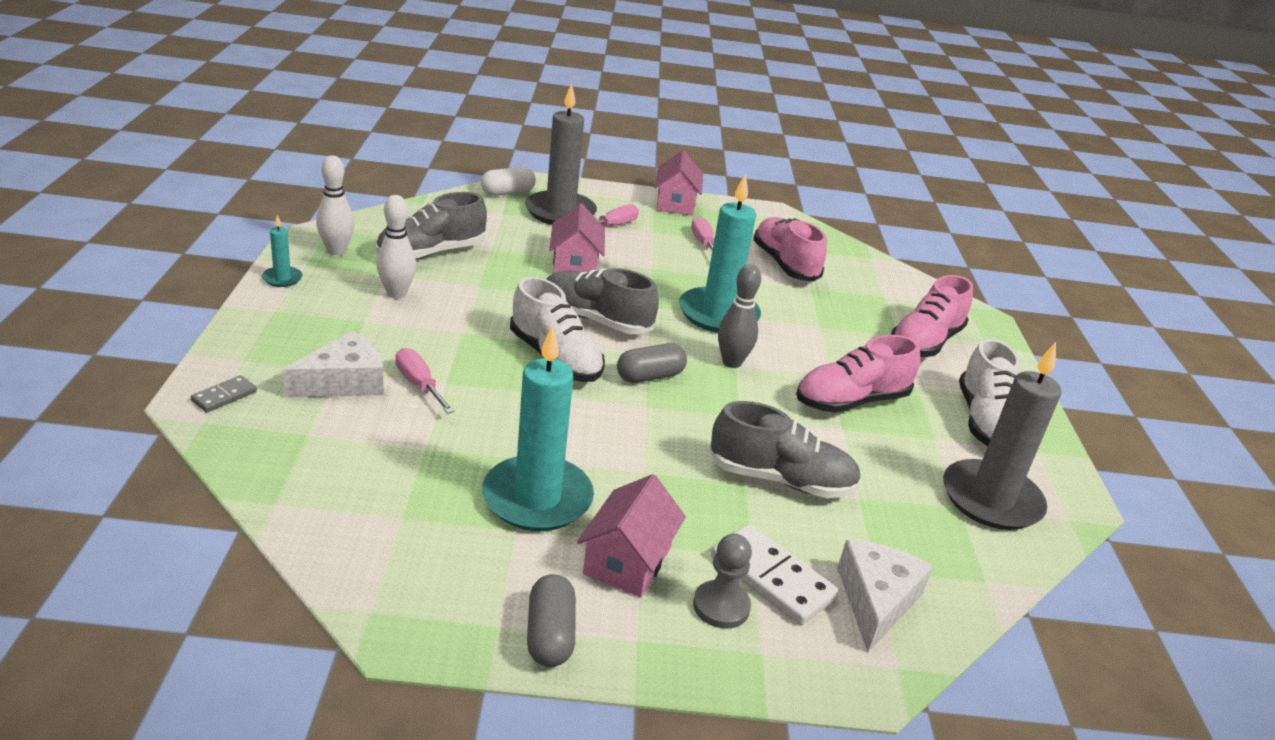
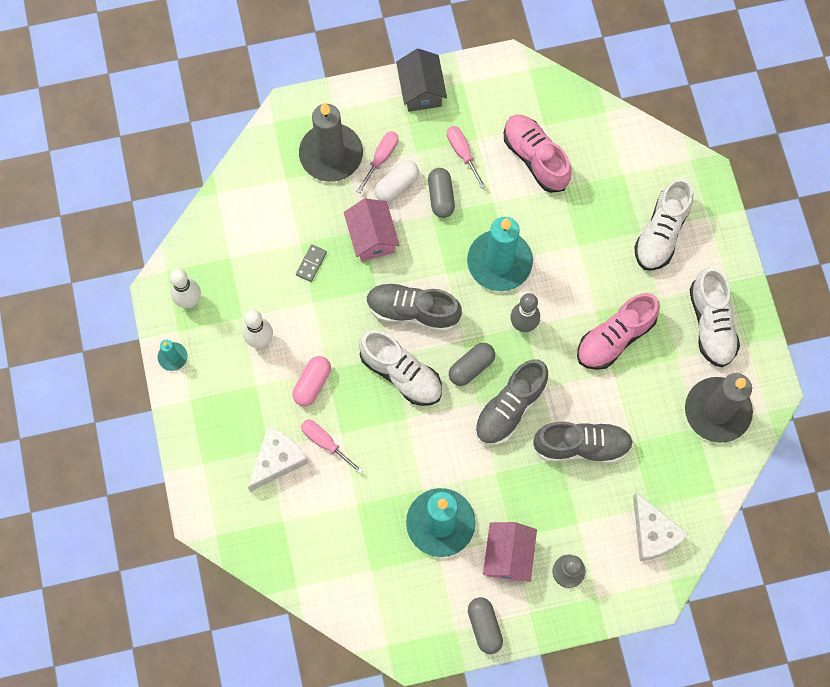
camera: 10 degrees left, 40 degrees up
(224, 396) = (214, 506): grey domino -> grey domino (311, 264)
(431, 253) = (259, 271): grey shoe -> grey shoe (510, 408)
(436, 337) = (312, 384): none -> pink capsule
(508, 193) = (276, 140): white capsule -> white capsule (397, 186)
(667, 261) = (441, 197): none -> grey capsule
(675, 203) = (421, 90): pink house -> grey house
(772, 578) = (592, 537): white domino -> none
(876, 600) = (653, 533): white cheese -> white cheese turned 150 degrees clockwise
(925, 342) = (661, 233): pink shoe -> white shoe

